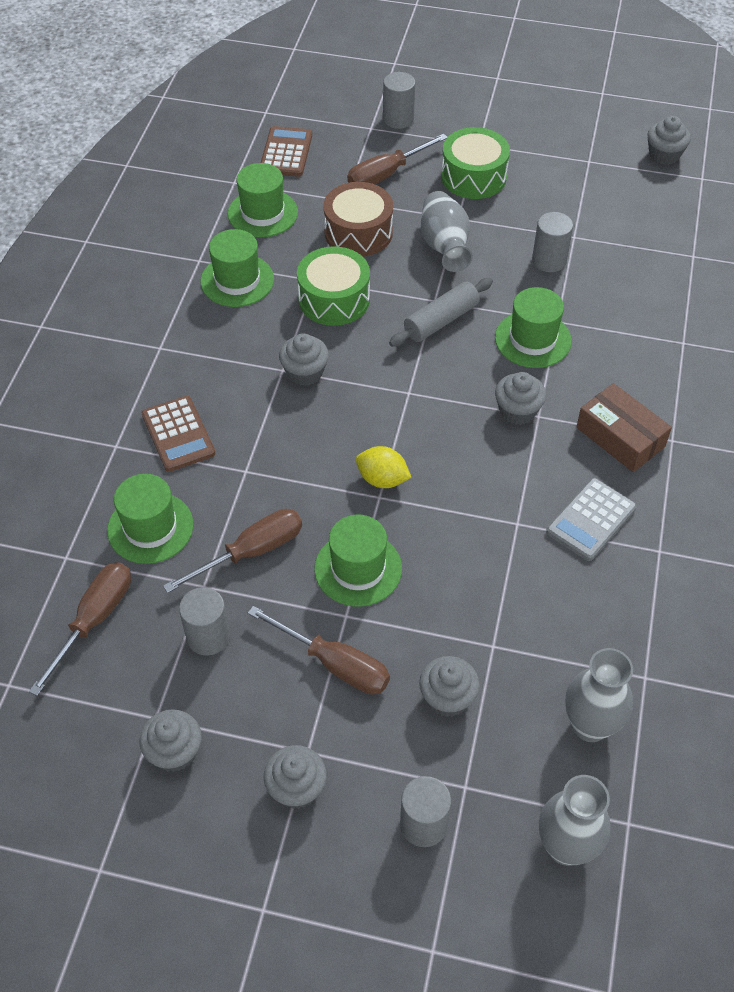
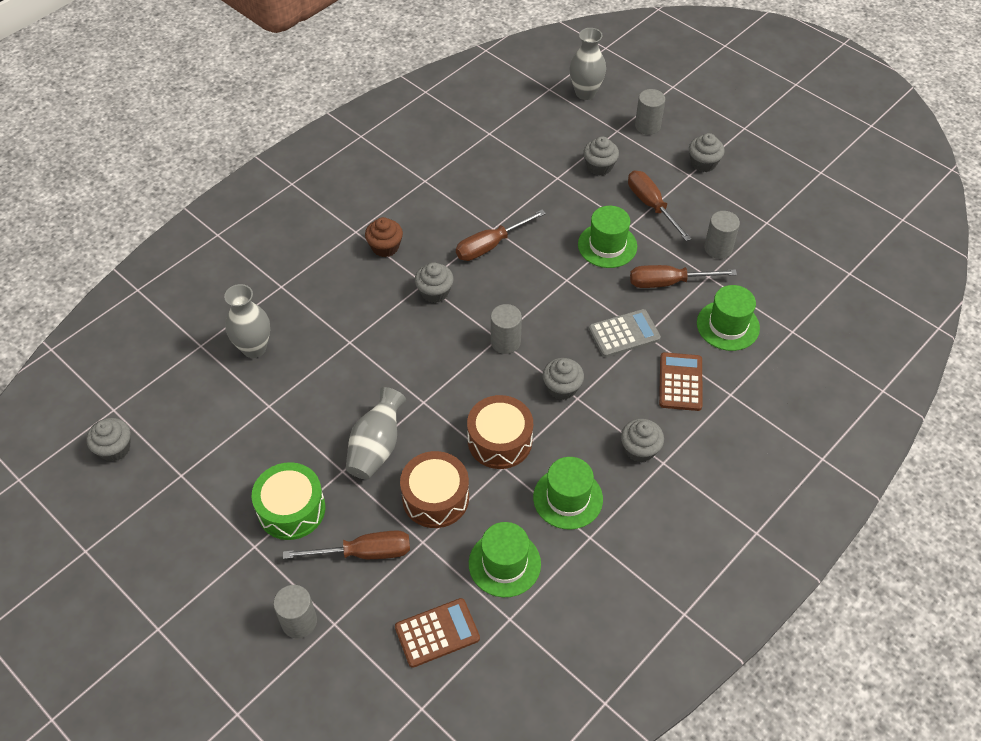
camera: 150 degrees left, 0 degrees up
(94, 620) = (785, 286): brown screwdriver -> brown screwdriver (490, 245)
(174, 752) = (762, 203): grey cupcake -> grey cupcake (639, 449)
(286, 152) = (437, 633): brown calculator -> brown calculator turned 150 degrees counterclockwise
(334, 299) = (500, 441): green drum -> brown drum
(382, 479) = (557, 289): yellow lemon -> none
(441, 321) = (432, 382): grey rolling pin -> none
(533, 339) = (379, 336): green hat -> none
(549, 260) = (308, 394): grey cylinder -> grey cylinder (505, 342)
(590, 725) = (535, 127): grey vase -> grey vase (254, 348)
(591, 520) = (448, 211): grey calculator -> grey calculator (624, 334)
(620, 437) = (385, 247): brown box -> brown cupcake

